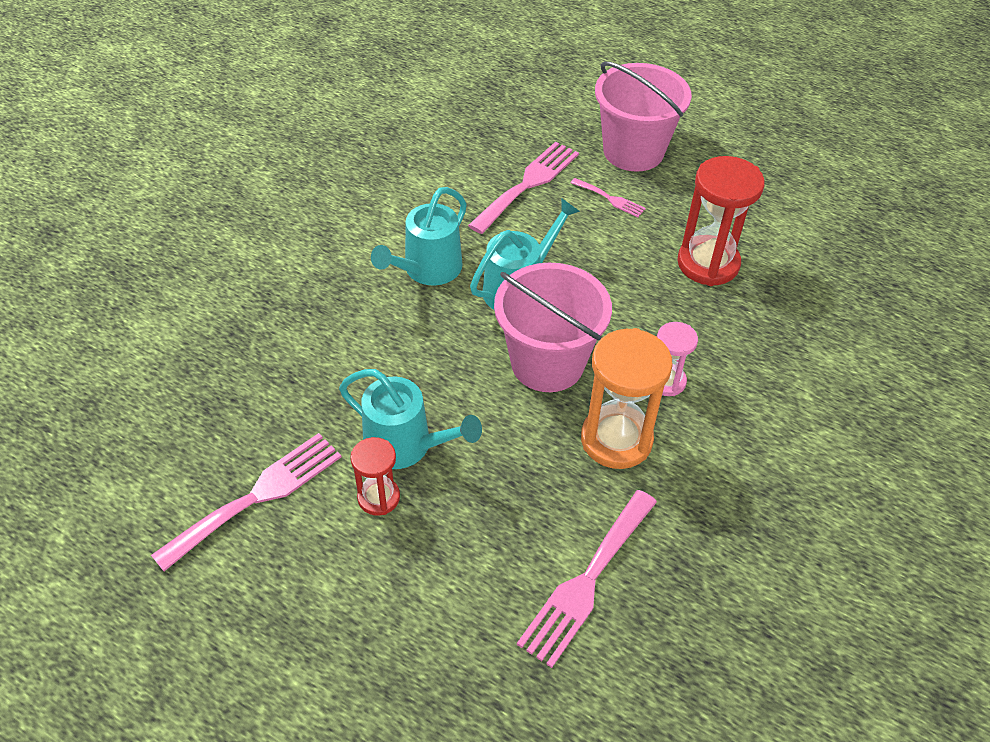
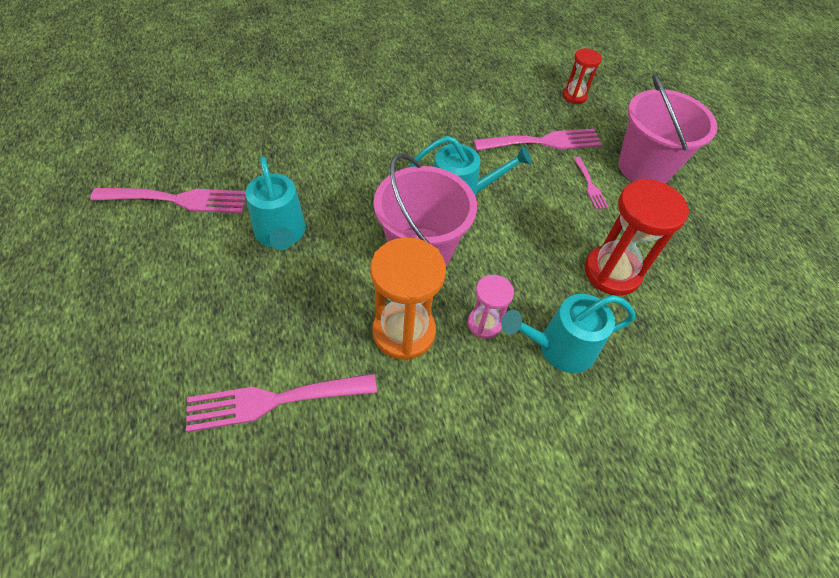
camera: 40 degrees right, 5 degrees up
(378, 497) = (231, 250): red hourglass -> red hourglass (574, 96)
(427, 270) = (418, 149): turquoise watering can -> turquoise watering can (558, 348)

